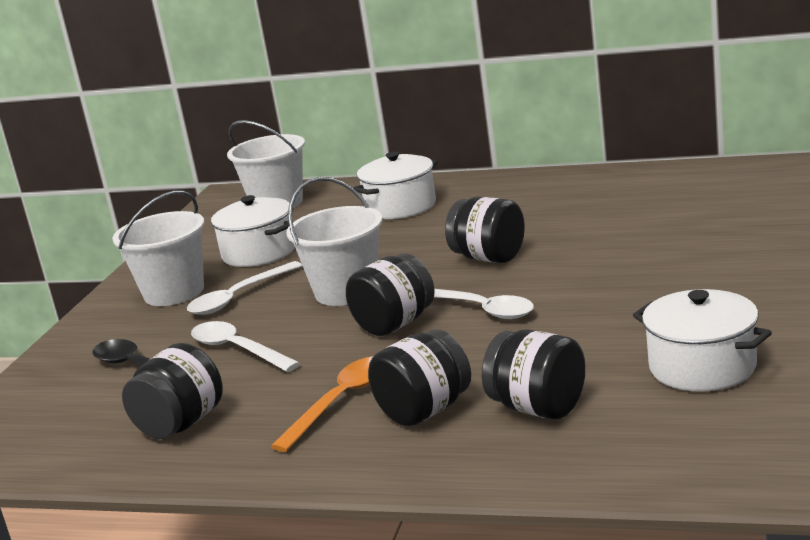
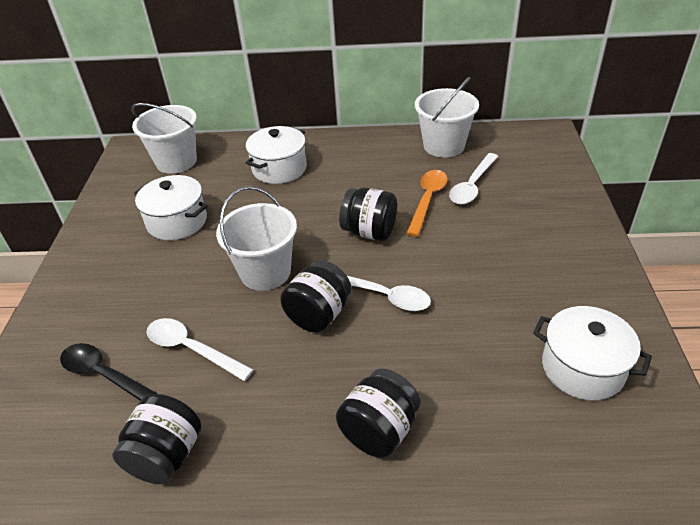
camera: 15 degrees left, 20 degrees up
(174, 292) = (115, 272): white bucket -> white bucket (444, 146)
(238, 297) = (174, 278): white spoon -> white spoon (472, 185)
(340, 402) = (302, 419): orange spoon -> orange spoon (427, 200)
(538, 408) = (472, 424): black jar -> none

